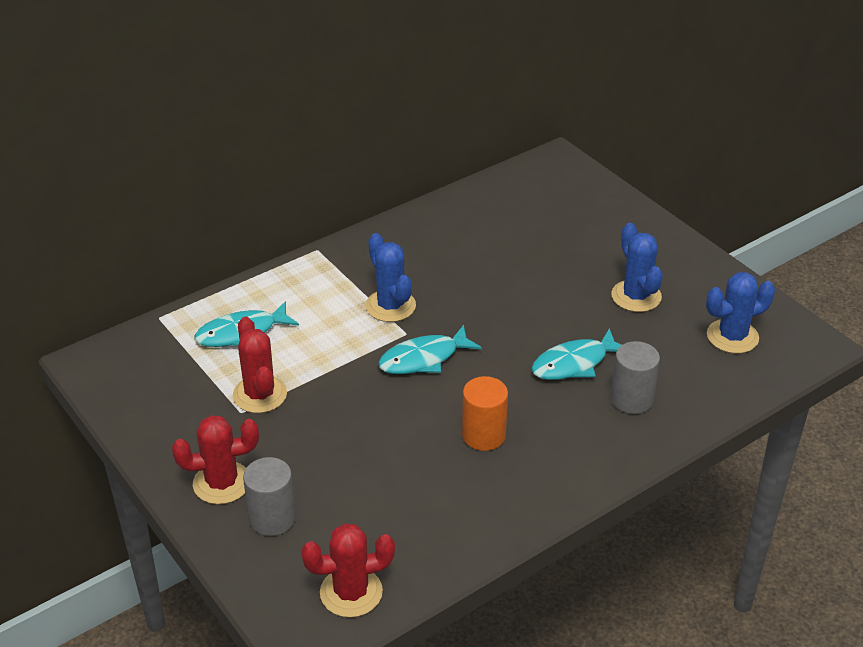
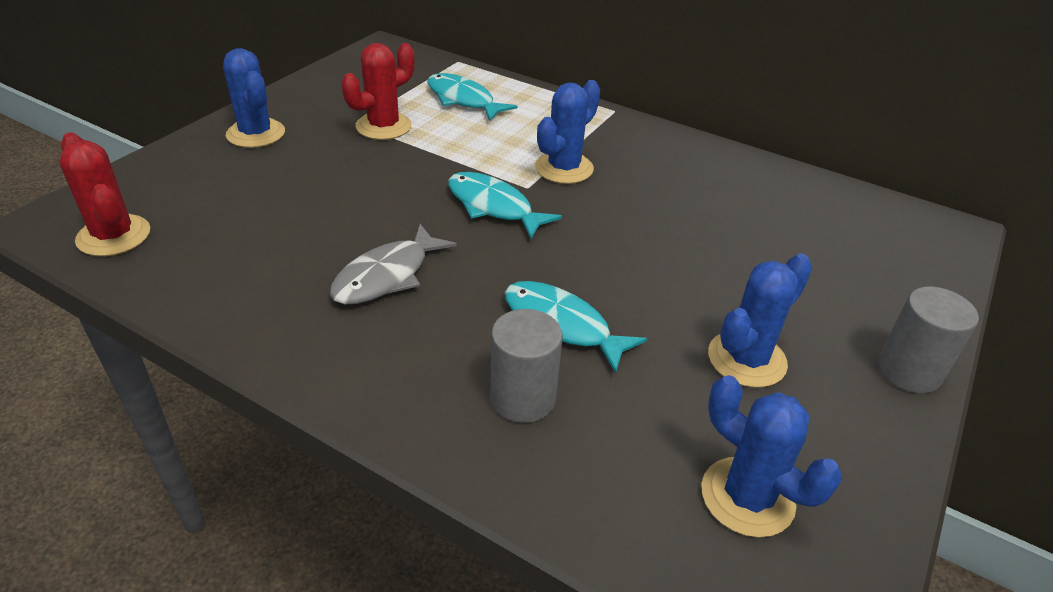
camera: 65 degrees right, 0 degrees up
(222, 483) = (256, 134): red cactus -> blue cactus
(272, 518) = (214, 169): grey cylinder -> grey cylinder (908, 371)
(483, 435) = (387, 276): orange cylinder -> grey fish

